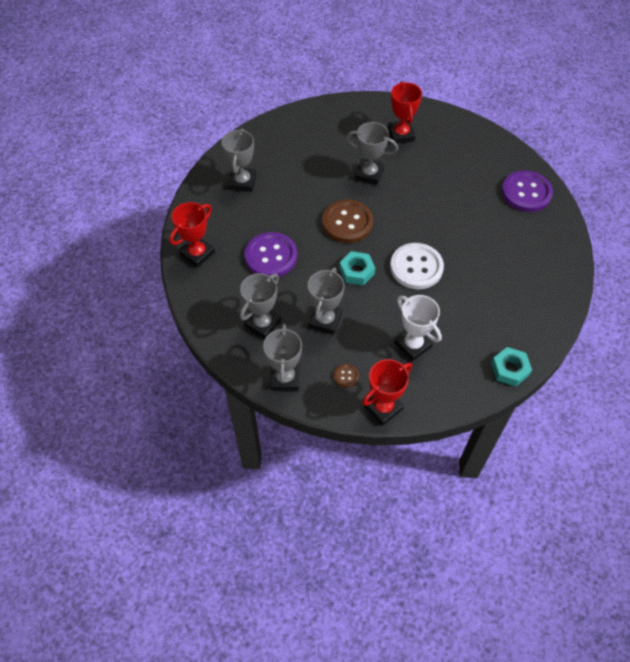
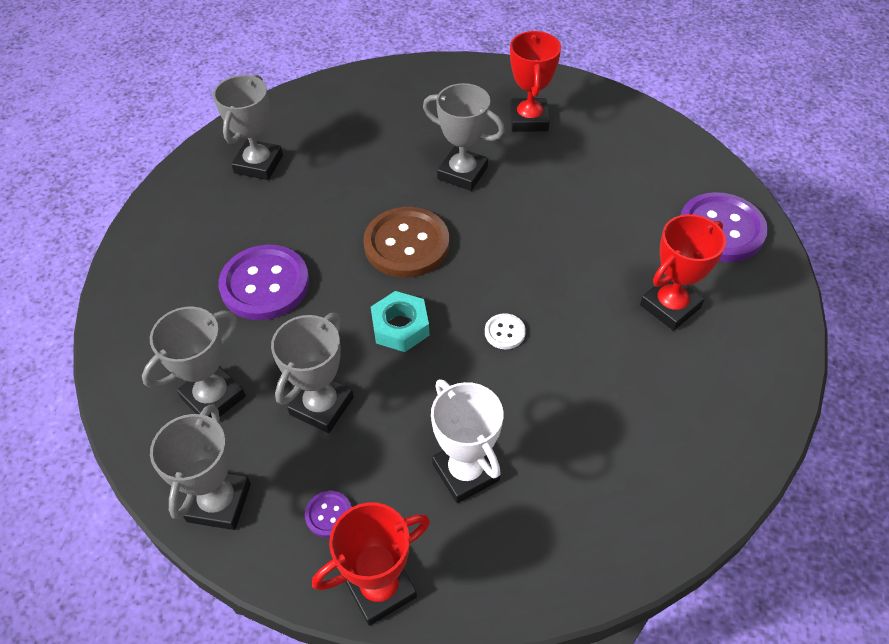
camera: 10 degrees right, 5 degrees down
(197, 254) = (148, 266): red trophy -> red trophy (670, 306)
(346, 376) = (329, 515): brown button -> purple button
(416, 267) = (504, 332): white button -> white button, size x0.44
(510, 369) = (638, 546): turquoise nut -> none

